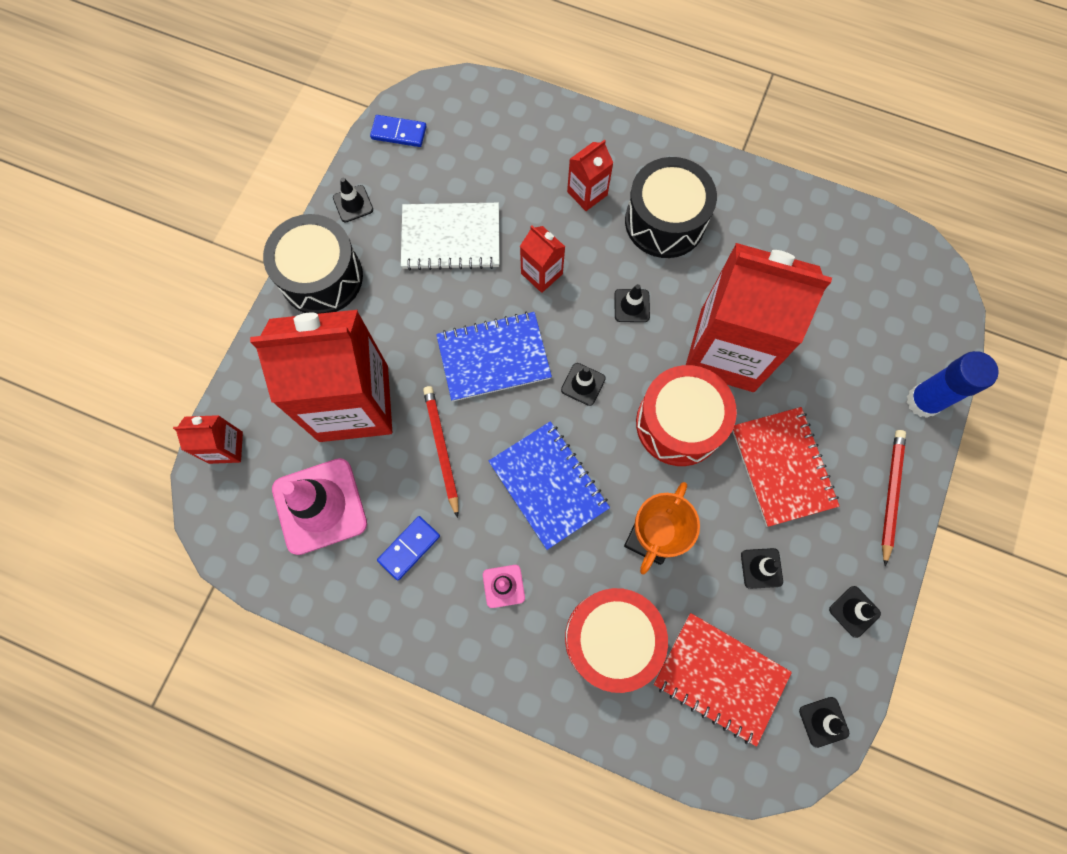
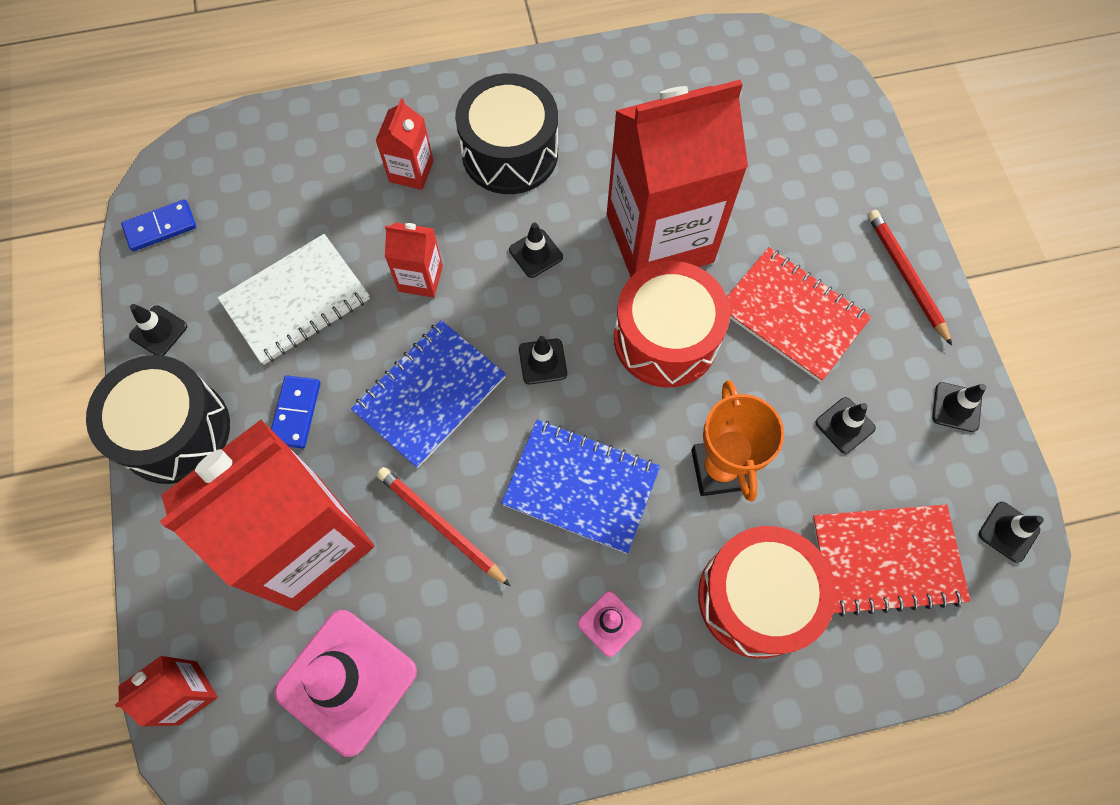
camera: 35 degrees left, 5 degrees down
(409, 548) = (480, 656): blue domino -> blue domino (296, 413)
(923, 401) = (870, 173): blue glue stick -> none

